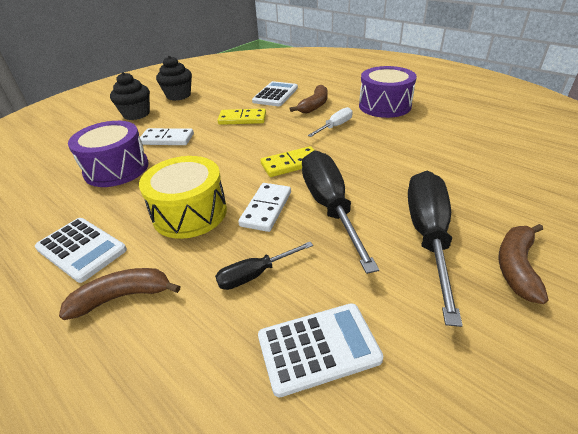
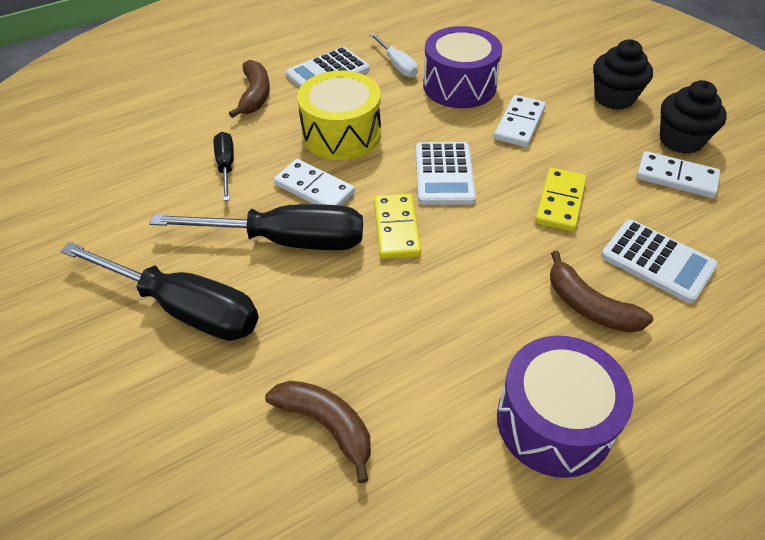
camera: 105 degrees right, 10 degrees up
(211, 95) = (676, 177): none -> white domino
(318, 348) = (130, 187): white calculator -> white calculator (444, 174)
(335, 126) = (490, 310): white screwdriver -> white screwdriver (397, 65)
(516, 266) = (91, 361): brown banana -> brown banana (326, 425)

